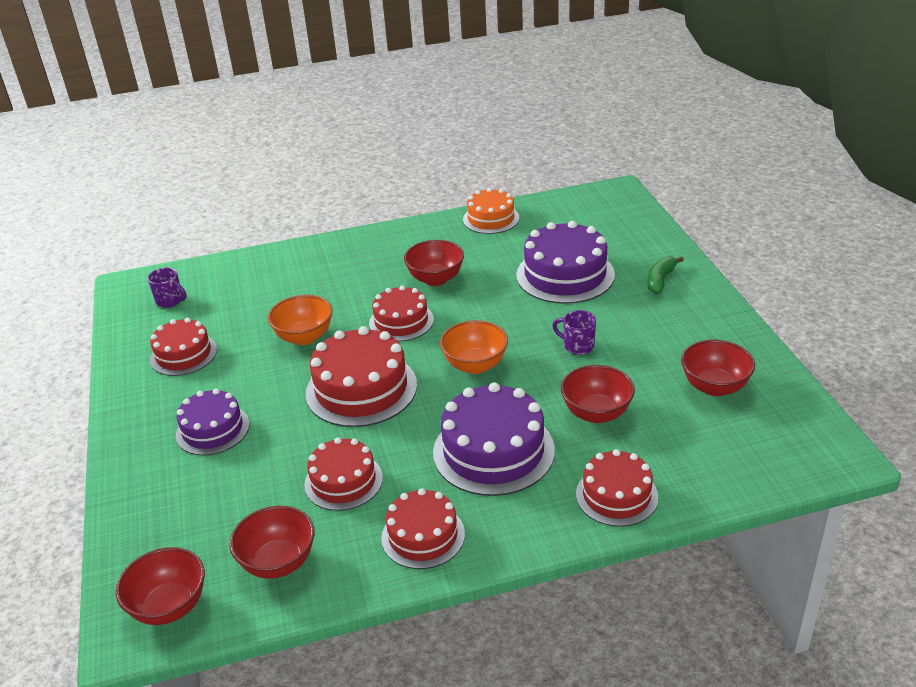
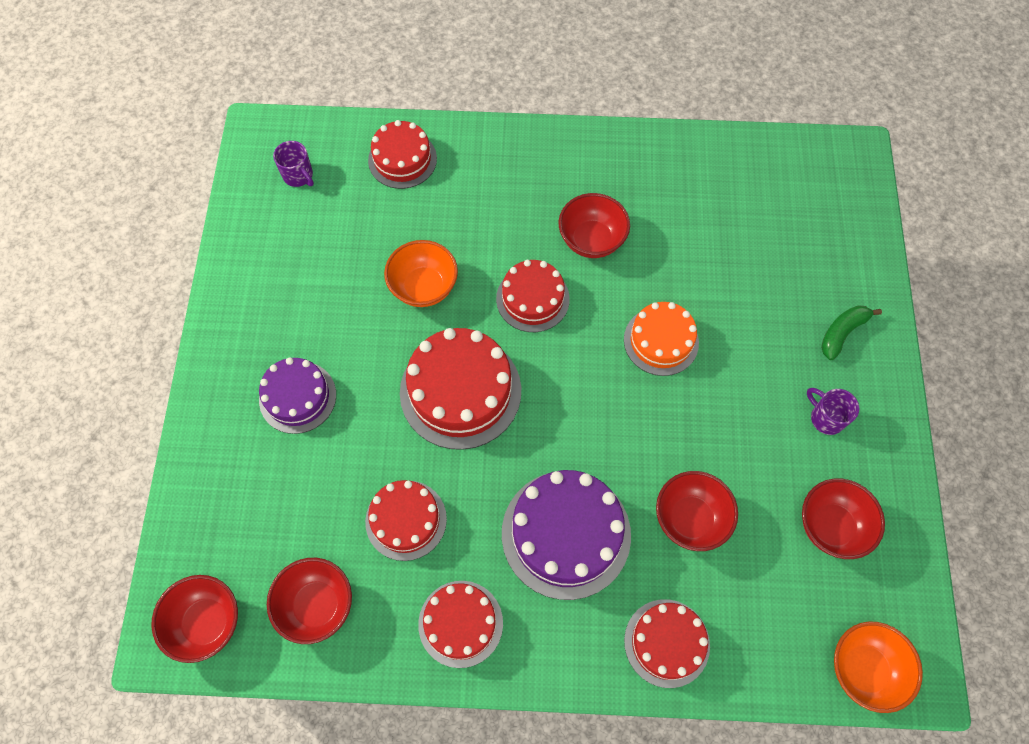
camera: 15 degrees right, 30 degrees up
(183, 354) = (294, 270): red cake -> red cake (402, 159)
(475, 365) = (589, 398): orange bowl -> orange bowl (863, 669)
(491, 219) = (688, 154): orange cake -> orange cake (661, 341)
(565, 275) = (737, 285): purple cake -> none
(577, 346) = (708, 408): purple mug -> purple mug (826, 418)

